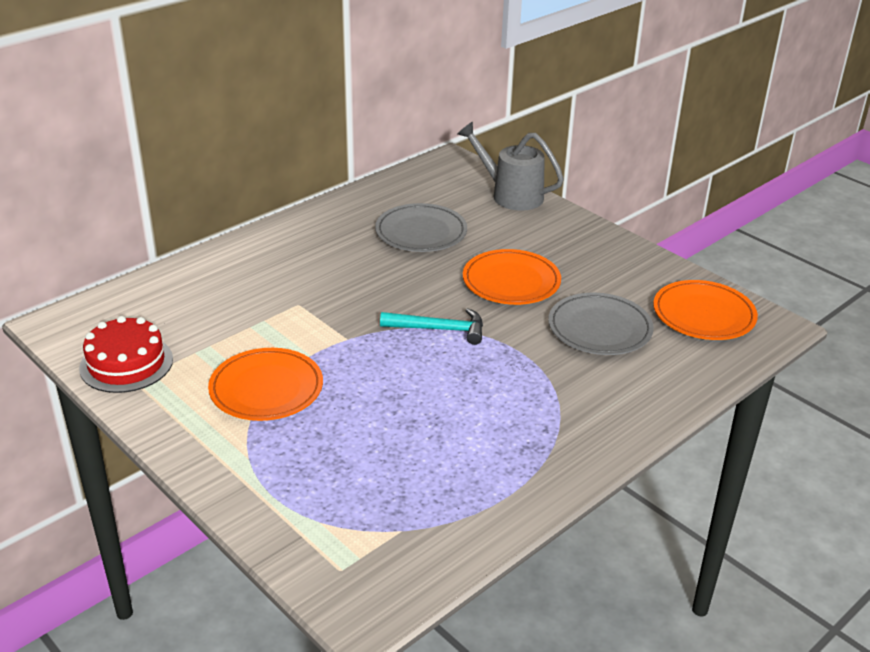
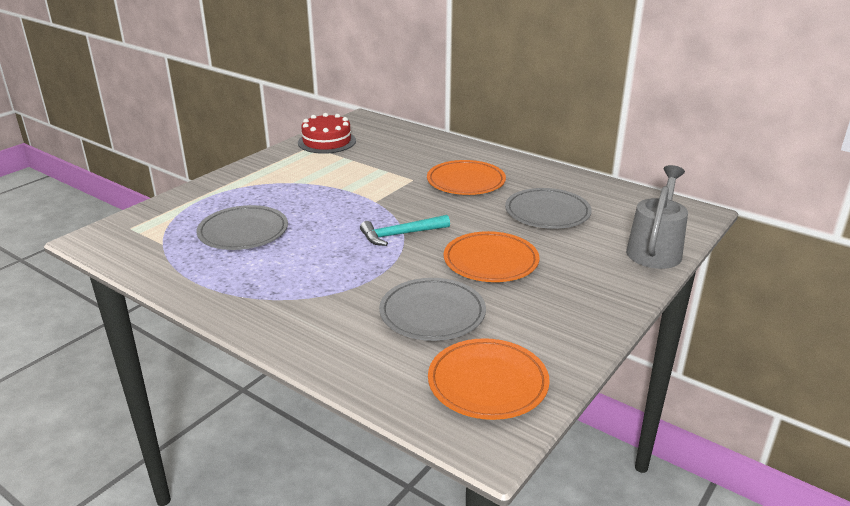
camera: 80 degrees right, 5 degrees down
(266, 389) = (308, 183): orange plate -> orange plate (466, 182)
(392, 452) = (243, 232): none -> grey plate
(439, 329) = (400, 235): turquoise hammer -> turquoise hammer turned 75 degrees clockwise

